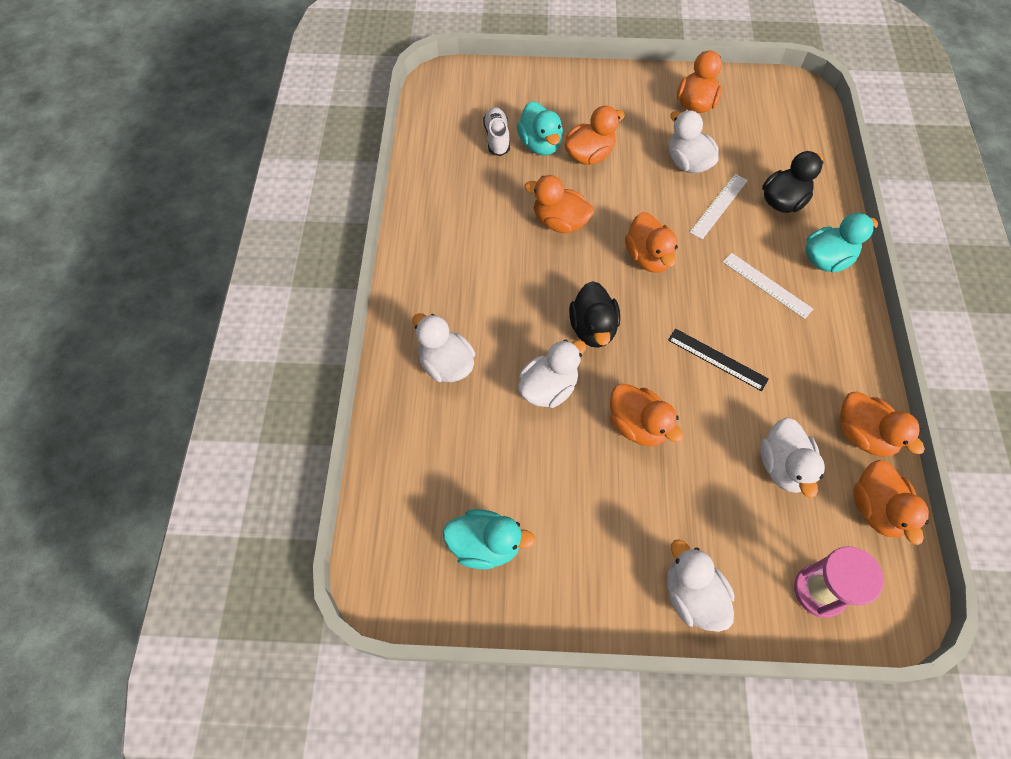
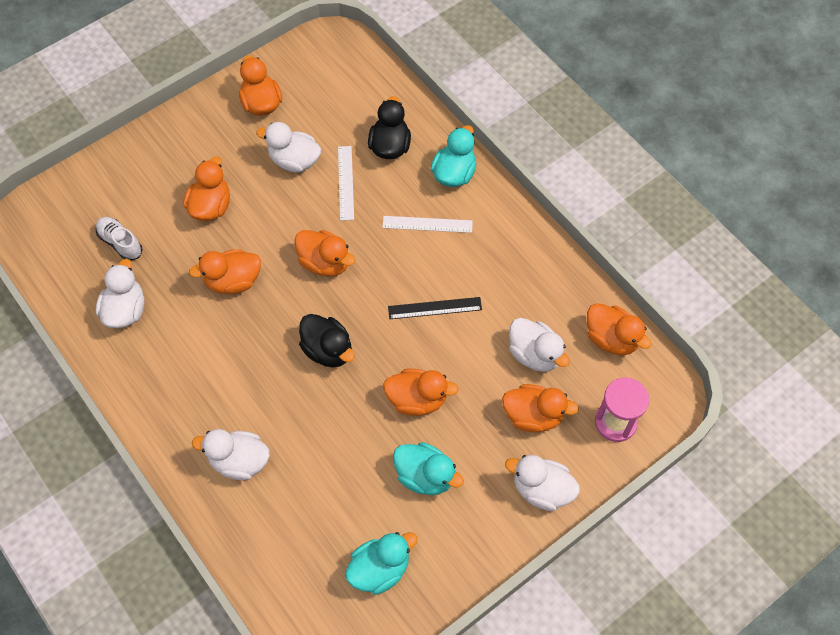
camera: 40 degrees left, 0 degrees up
(540, 144) = (162, 224): turquoise duck -> turquoise duck (425, 476)
(548, 388) = (332, 420): white duck -> white duck (125, 310)
(863, 434) = (569, 292): orange duck -> orange duck (533, 416)

